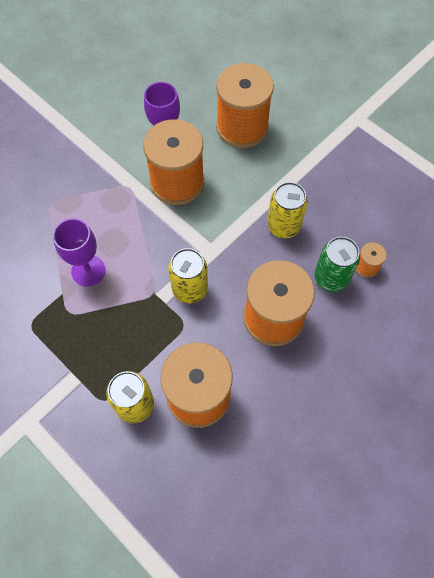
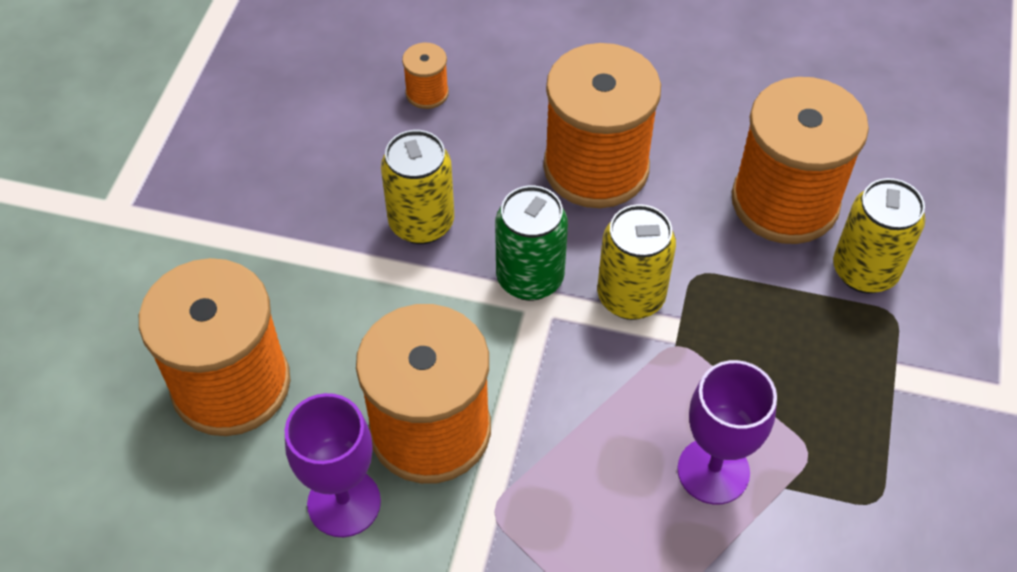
camera: 120 degrees left, 10 degrees down
(331, 278) = (477, 126): green can -> green can (530, 278)

